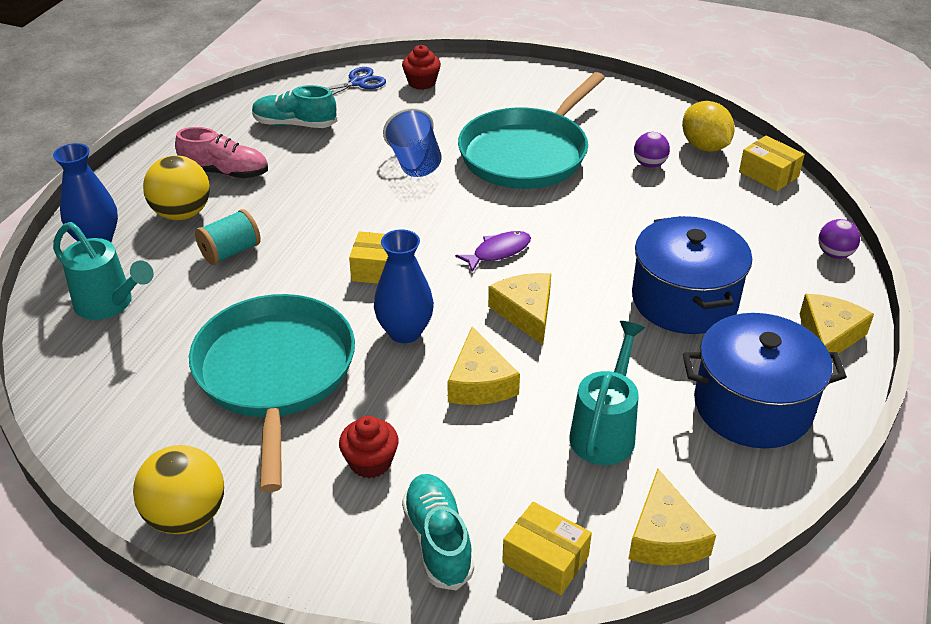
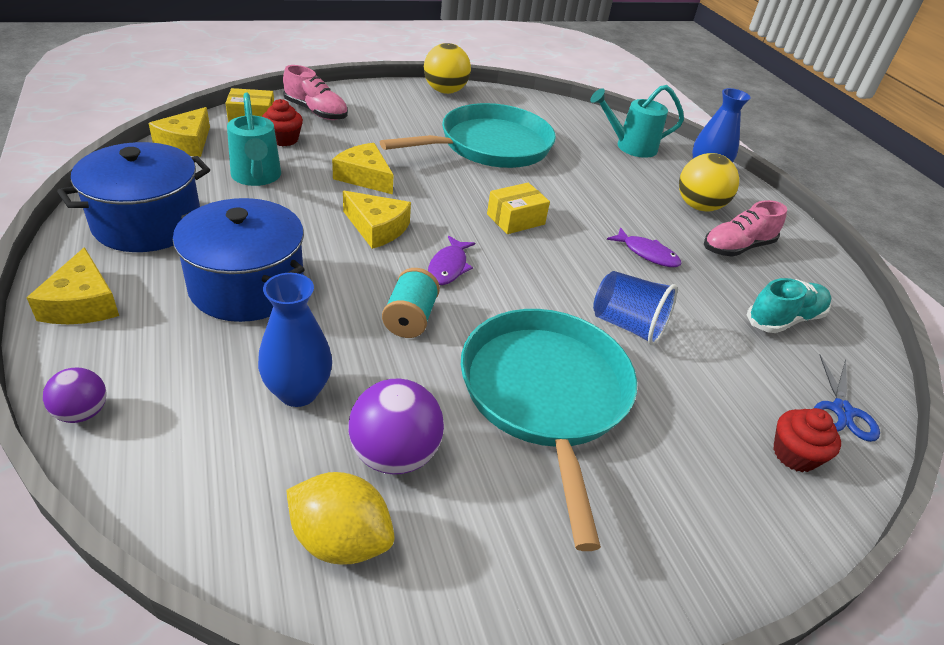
camera: 135 degrees right, 0 degrees up
(231, 252) = (625, 195): turquoise spool -> turquoise spool (410, 319)
(275, 373) = (490, 145): turquoise pan -> turquoise pan turned 75 degrees counterclockwise
(312, 197) = (647, 254): none -> purple fish
(370, 462) = (386, 127): red cupcake -> red cupcake (283, 139)
(405, 332) = (446, 188): blue vase -> blue vase (298, 392)
(438, 541) = (316, 112): turquoise shoe -> pink shoe
(649, 164) = (394, 454): purple ball -> purple ball, size x1.70
(664, 536) = (186, 143): yellow cheese -> yellow cheese turned 120 degrees counterclockwise
(768, 174) = (213, 527): yellow box -> none

